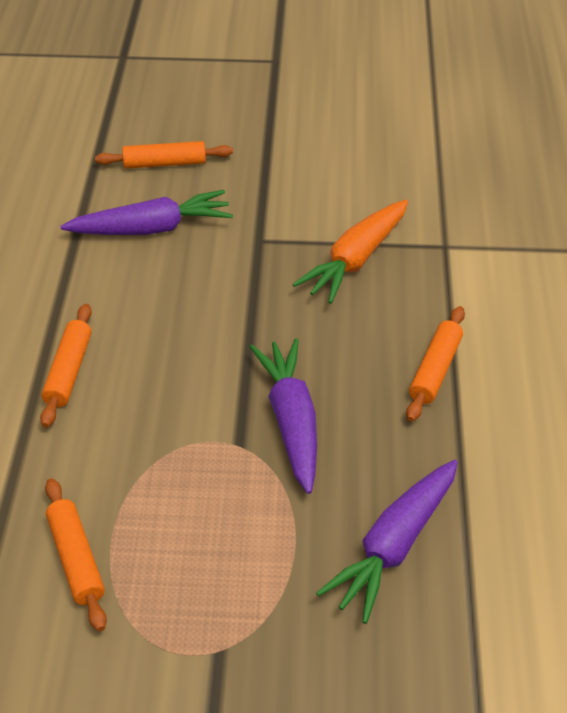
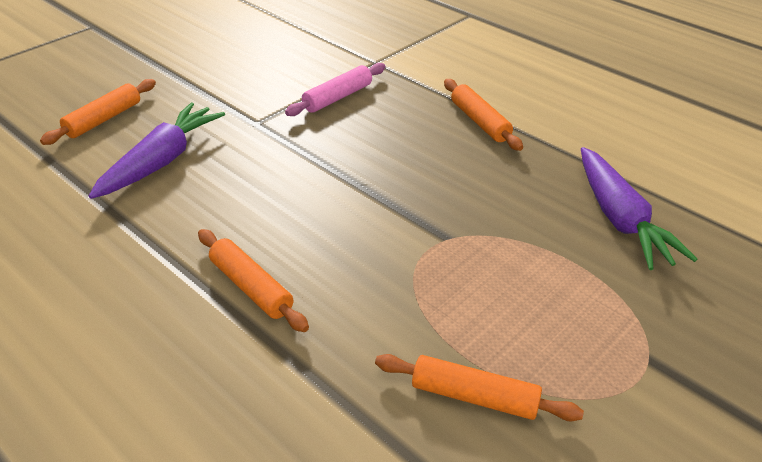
camera: 50 degrees left, 5 degrees down
(291, 421) = (454, 201): purple carrot -> none
(355, 260) = (338, 97): orange carrot -> pink rolling pin

